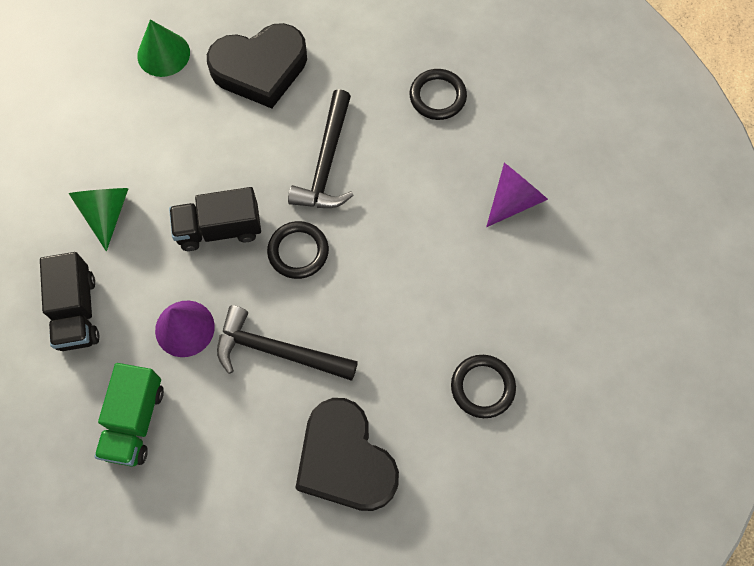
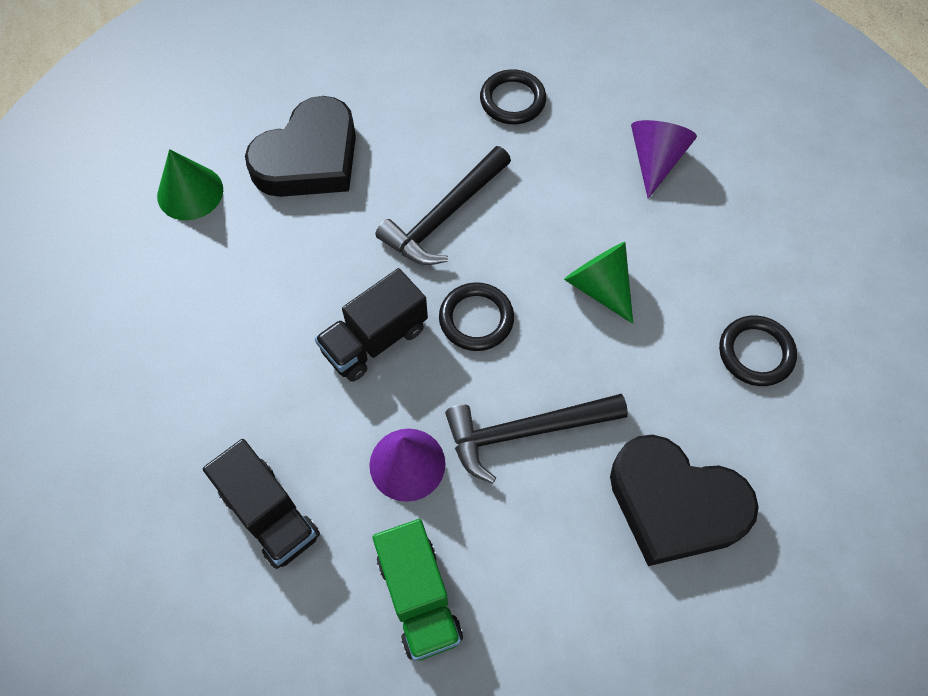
camera: 30 degrees left, 5 degrees down
(106, 213) = (233, 389): green cone -> green cone (599, 287)
(326, 162) = (444, 216): black hammer -> black hammer turned 60 degrees clockwise

